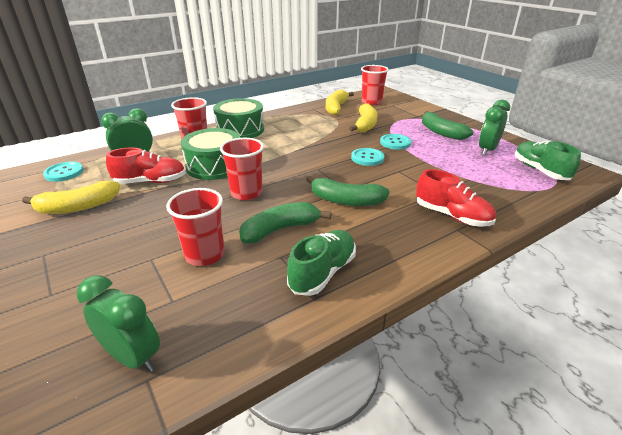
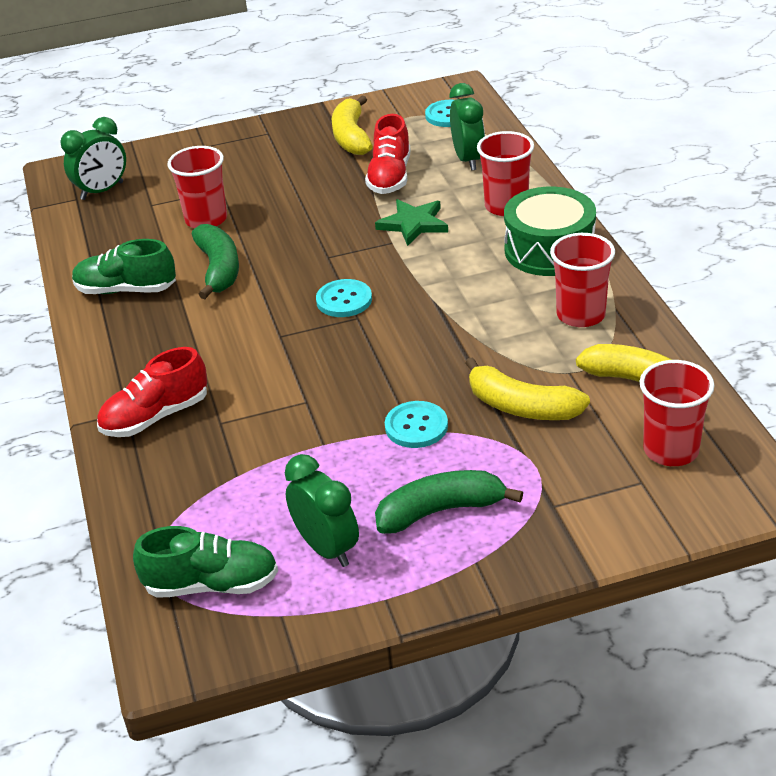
camera: 110 degrees right, 5 degrees up
(214, 166) = (413, 224): green drum -> green star
(246, 193) = (318, 249): red cup -> red cup (581, 315)
(322, 272) = (126, 290): green shoe -> green shoe turned 135 degrees clockwise
(346, 201) = (250, 329): green banana -> none
(367, 158) = (369, 376): turquoise button -> turquoise button (344, 300)

